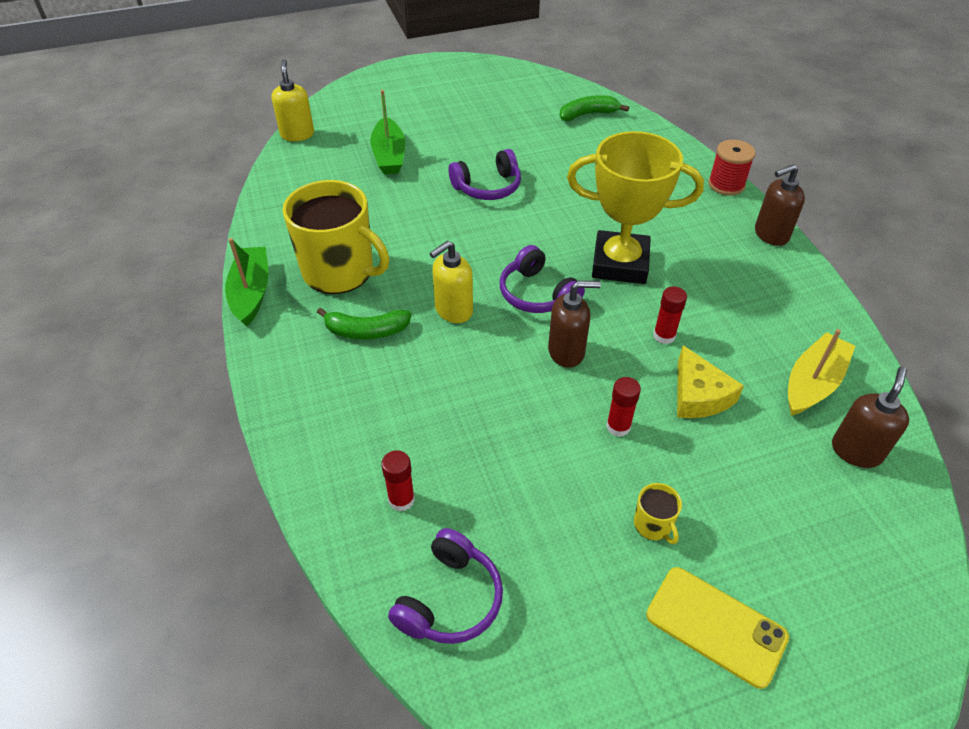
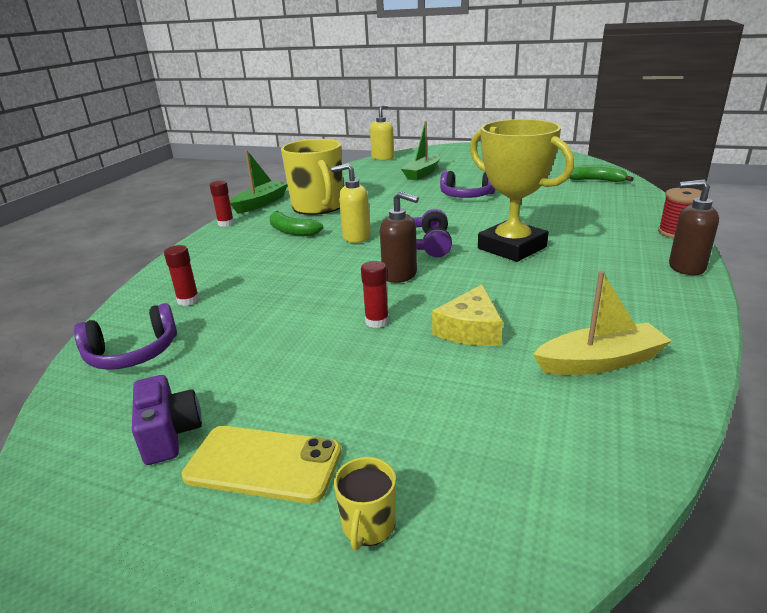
camera: 40 degrees right, 20 degrees down
(614, 653) = (169, 434): none -> purple camera
(653, 525) = (315, 381): yellow mug -> yellow mug (368, 525)
(664, 336) = (491, 290): red glue stick -> red glue stick (226, 223)
(716, 626) = (263, 464): yellow phone -> yellow phone turned 60 degrees counterclockwise
(856, 451) = (584, 423): brown soap dispenser -> none

